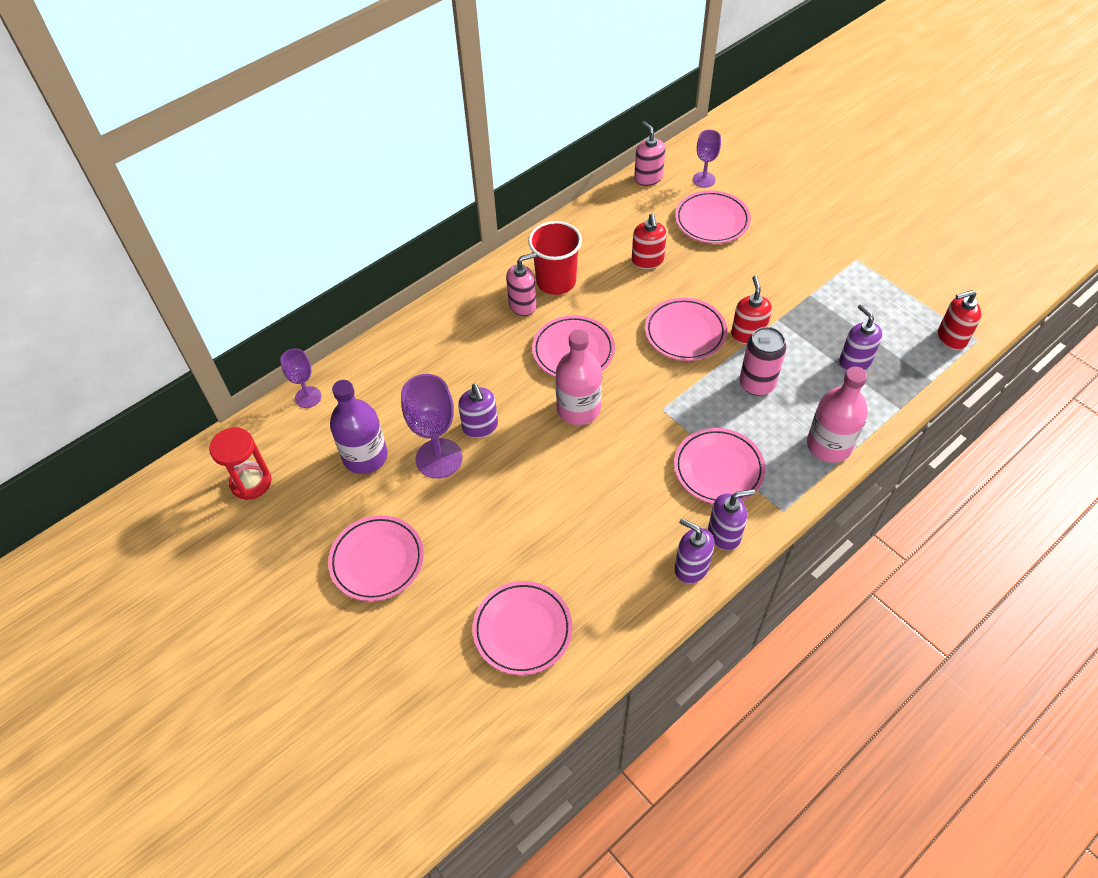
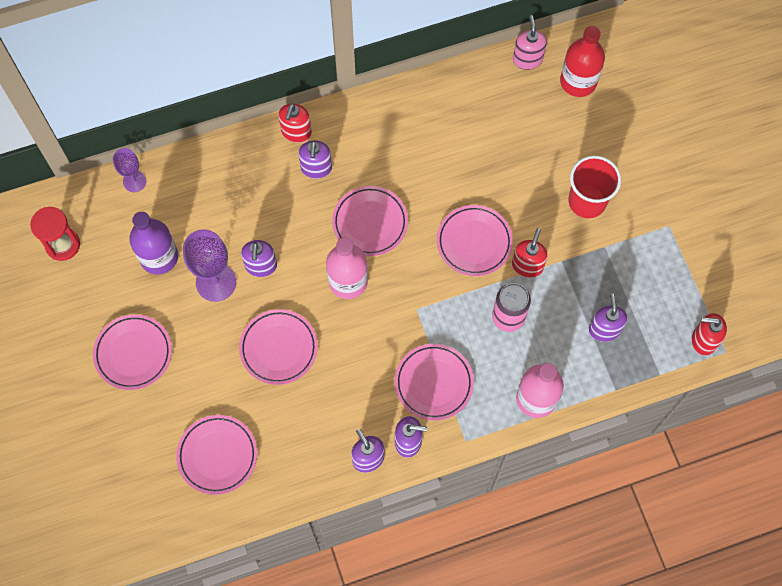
camera: 20 degrees right, 15 degrees up
(494, 324) = (316, 168): none -> purple soap dispenser
(523, 305) = (348, 158): pink soap dispenser -> none
(556, 281) = (388, 144): red cup -> red cup (587, 201)
(647, 261) = (479, 153): red soap dispenser -> red soap dispenser (296, 132)
(704, 179) = (578, 81): purple goblet -> red bottle
(712, 221) = (560, 132): pink plate -> pink plate (278, 348)

